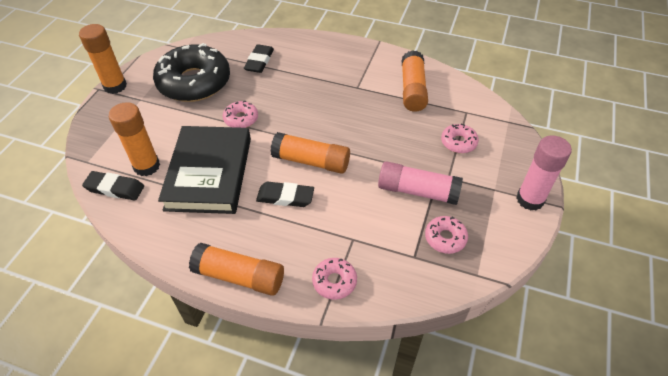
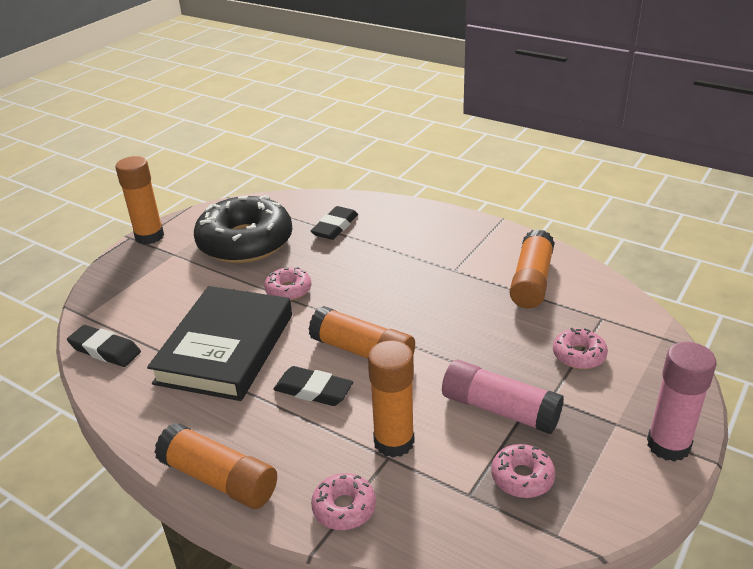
camera: 15 degrees right, 15 degrees down
(147, 166) = (152, 330): orange glue stick -> orange glue stick (394, 441)

